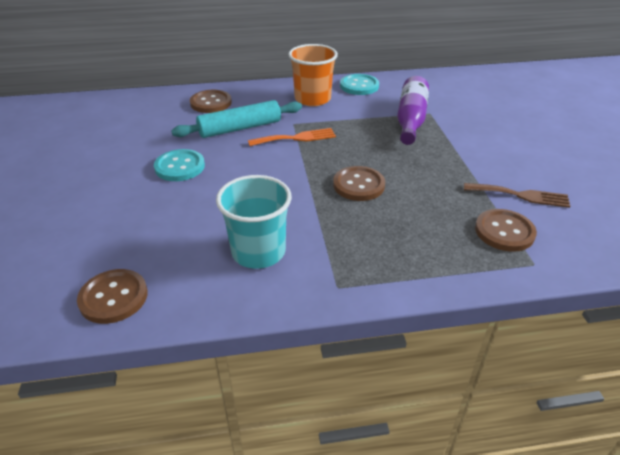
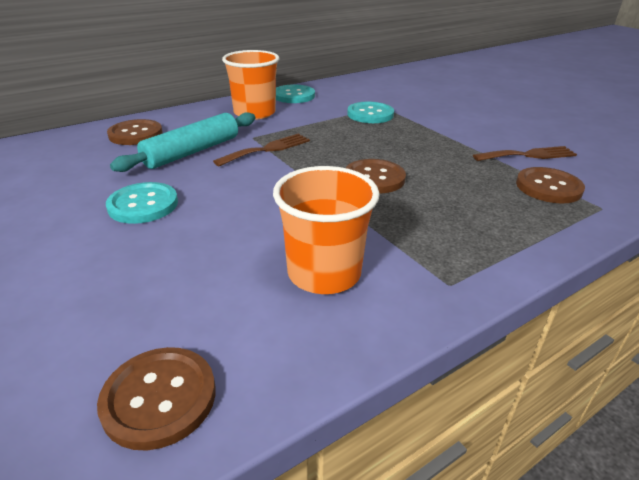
camera: 25 degrees left, 5 degrees down
(258, 252) = (324, 273): turquoise cup -> orange cup
(296, 138) = (267, 149): orange fork -> brown fork
(410, 120) = (370, 114): purple bottle -> turquoise button

